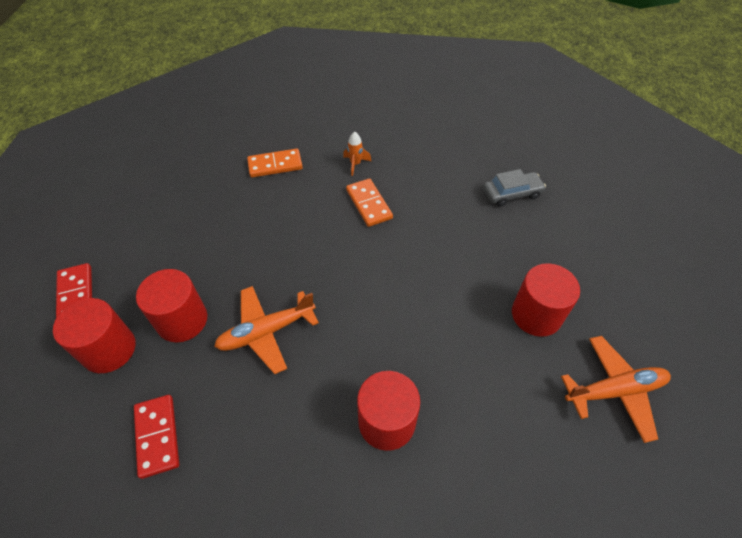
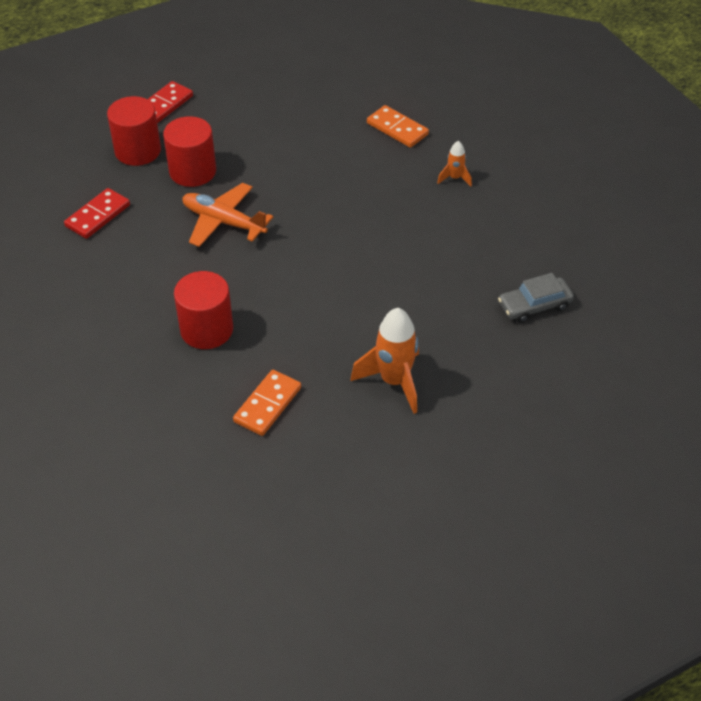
camera: 55 degrees right, 5 degrees down
(368, 204) = (413, 212): orange domino -> orange domino (267, 404)
(512, 193) = (534, 305): grey car -> grey car turned 120 degrees clockwise
(536, 315) = (394, 381): red cylinder -> orange rocket
(614, 390) = (358, 465): orange plane -> none

